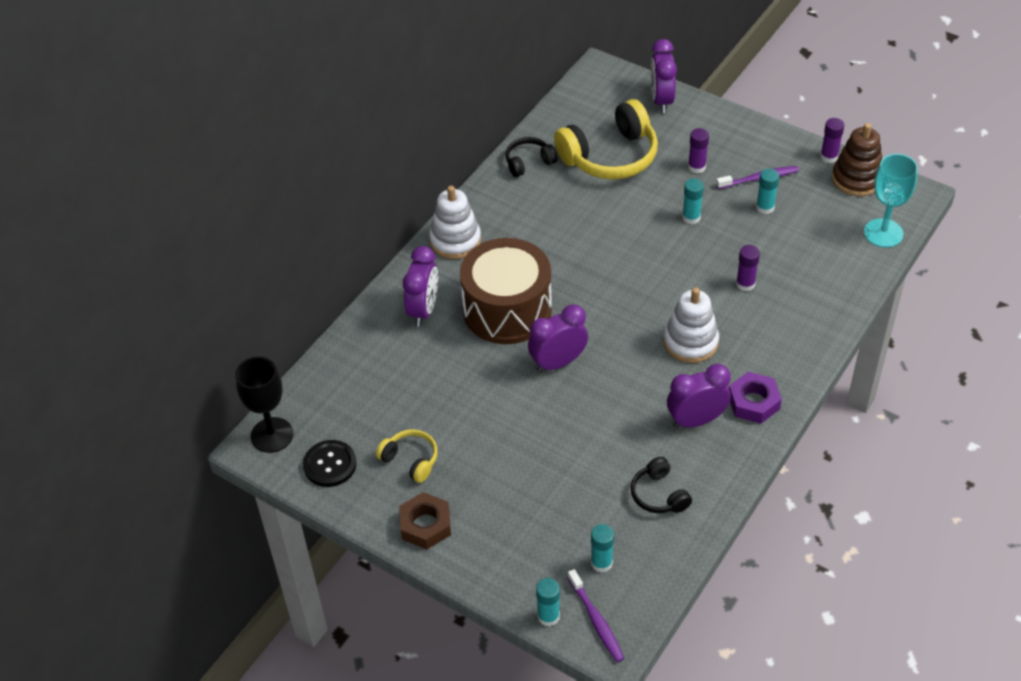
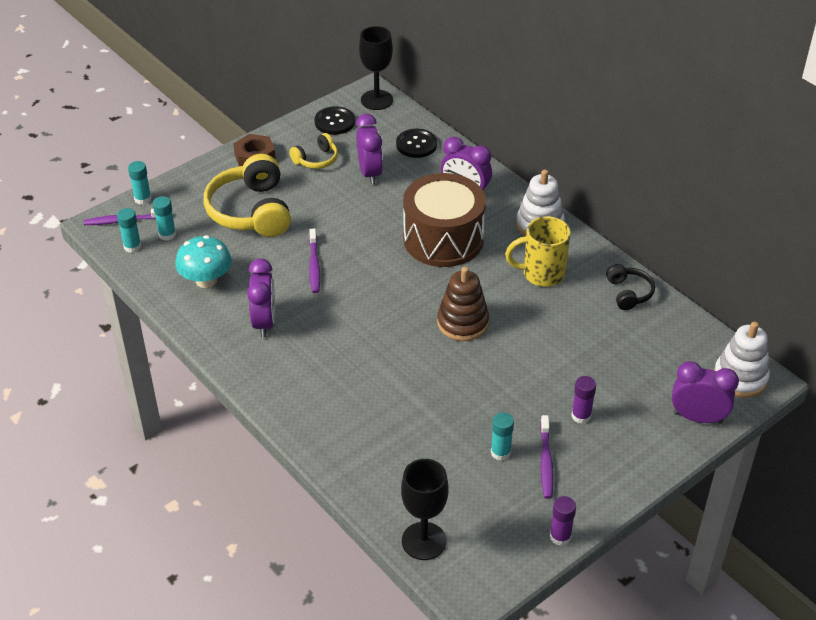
camera: 105 degrees right, 5 degrees down
(351, 373) = (416, 144): none -> black button
(528, 225) = (541, 274): none -> yellow mug
(558, 362) = (370, 256): purple clock -> purple clock (370, 173)
(593, 405) = (314, 265): none -> purple toothbrush
(610, 156) = (619, 353): yellow headphones -> yellow headphones (251, 211)
(659, 494) = (206, 280): black headphones -> turquoise mushroom
(690, 342) = (350, 343): white stacking toy -> white stacking toy (740, 378)
(691, 217) = (508, 390): turquoise glue stick -> turquoise glue stick (132, 246)
(745, 284) = (402, 403): purple glue stick -> none
(753, 402) = (262, 365): purple nut -> none
(856, 179) = (515, 549): brown stacking toy -> brown stacking toy (462, 323)
(883, 233) = (424, 541): turquoise goblet -> black goblet

